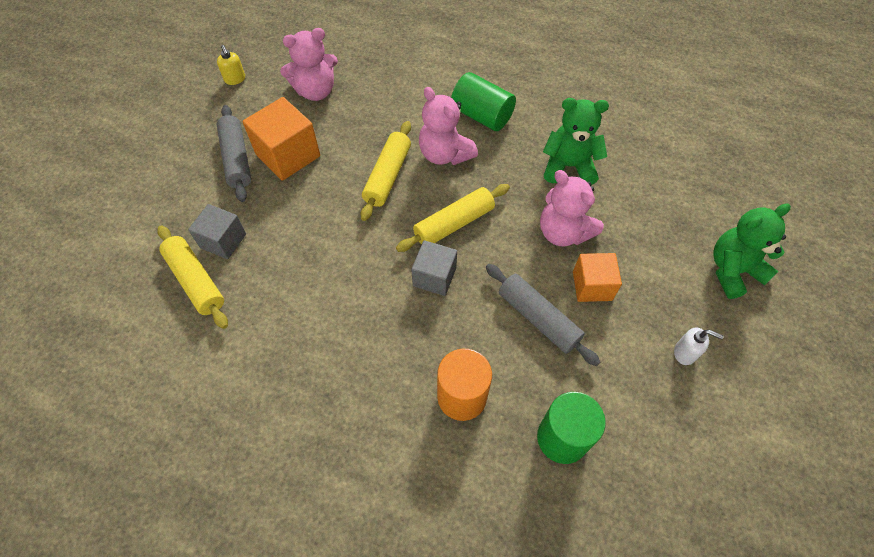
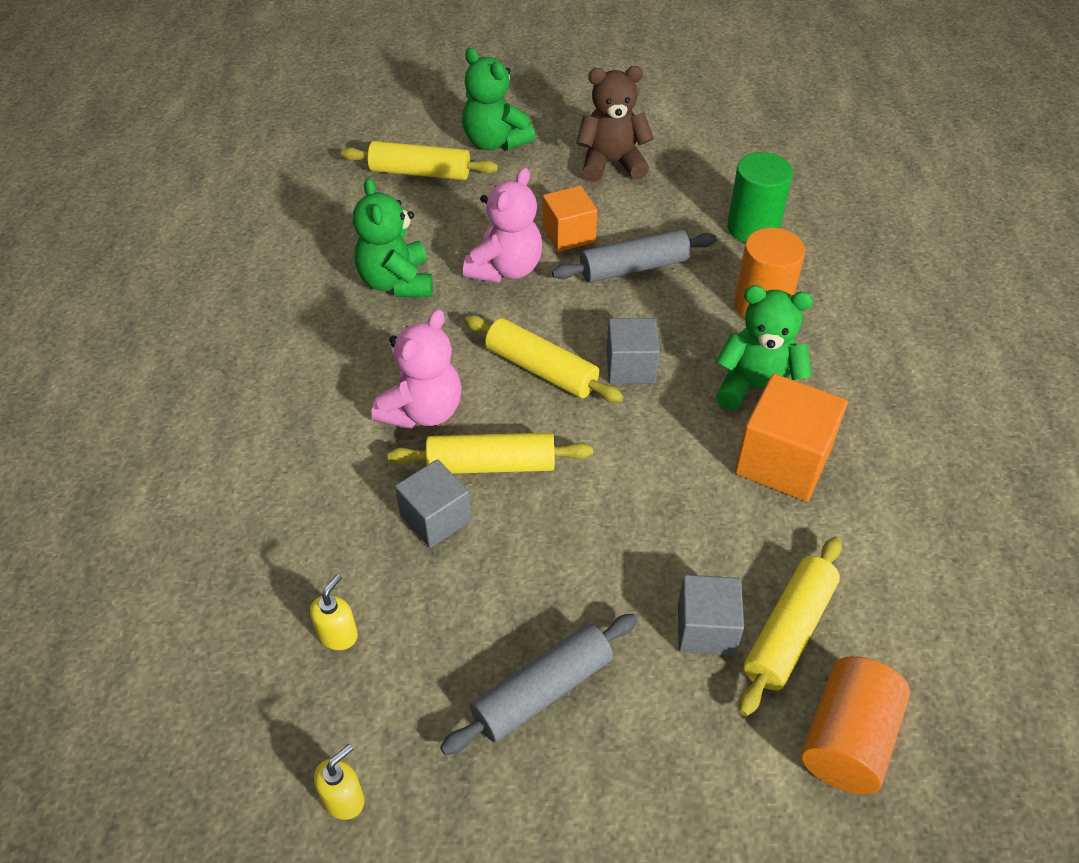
camera: 110 degrees left, 10 degrees down
(122, 279) = (847, 740): none -> orange cylinder
(288, 155) = (503, 614): orange cube -> orange cube (783, 461)
(315, 91) = (338, 634): pink teddy bear -> yellow soap dispenser
(363, 142) = (435, 518): none -> grey cube
(378, 351) = (757, 388): none -> green teddy bear
(481, 115) = (329, 389): green cylinder -> none
(538, 318) = (634, 267): grey rolling pin -> grey rolling pin turned 45 degrees clockwise
(685, 353) = (611, 163): white soap dispenser -> brown teddy bear
(696, 208) = (420, 172): none -> yellow rolling pin

